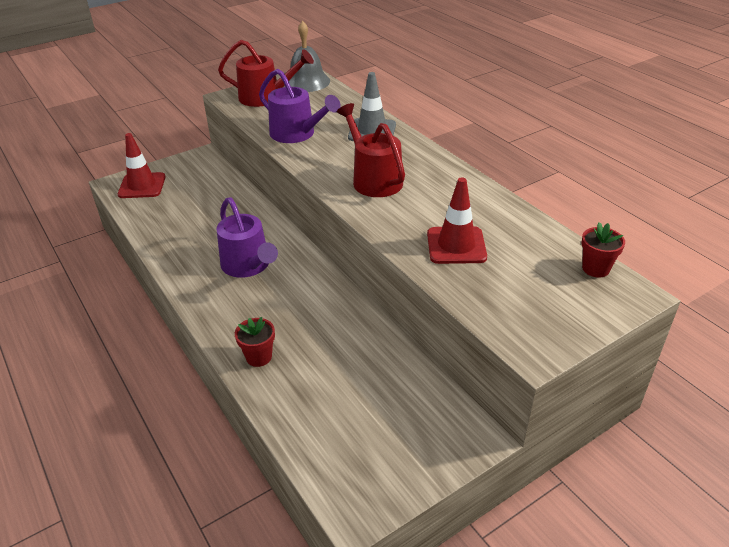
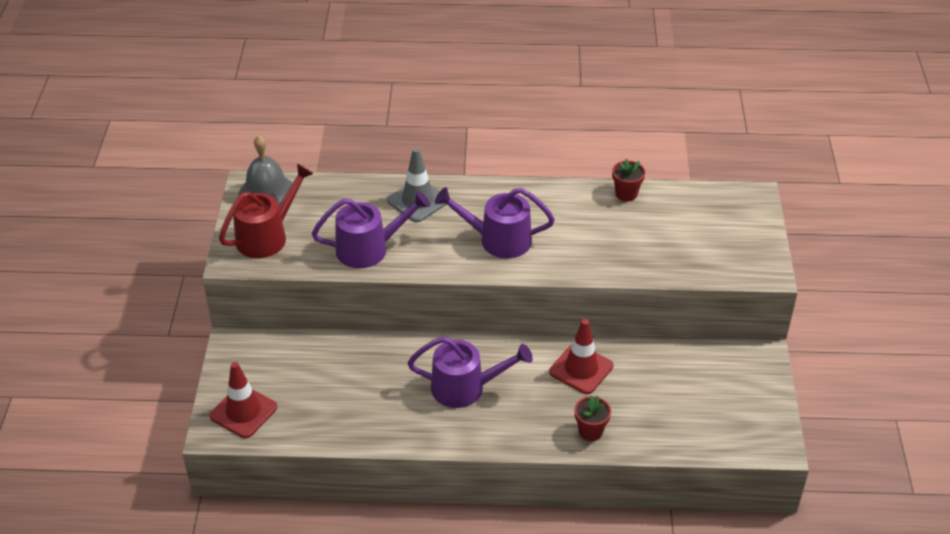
camera: 55 degrees left, 5 degrees up
(373, 179) = (497, 240): red watering can -> purple watering can
(456, 245) = (631, 245): red traffic cone -> red traffic cone (581, 369)
(595, 268) = (716, 196): red flower pot -> red flower pot (626, 194)

